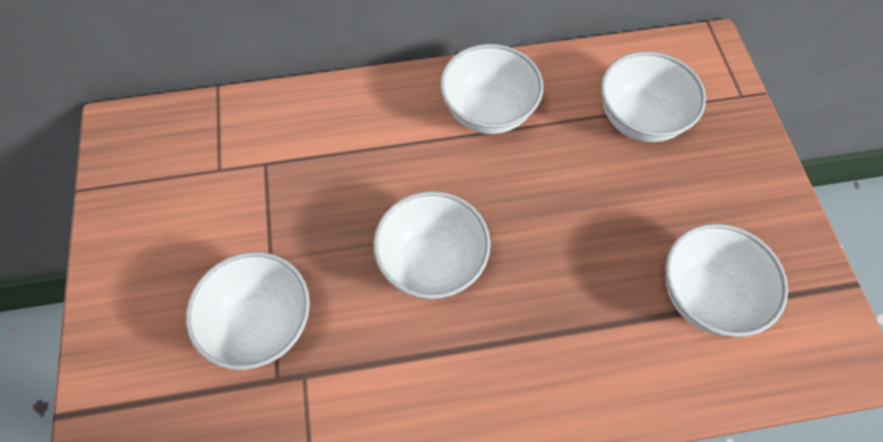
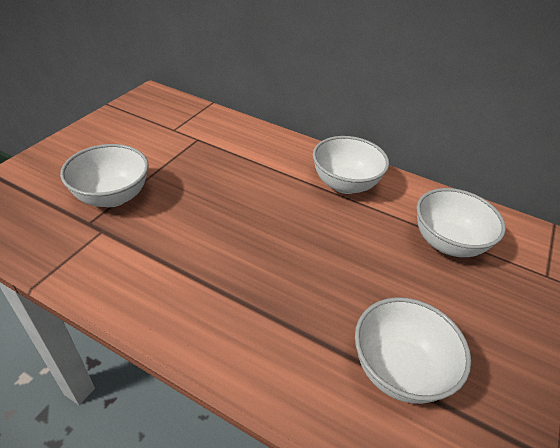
camera: 35 degrees right, 20 degrees down
(432, 262) = (230, 228): white bowl -> none

